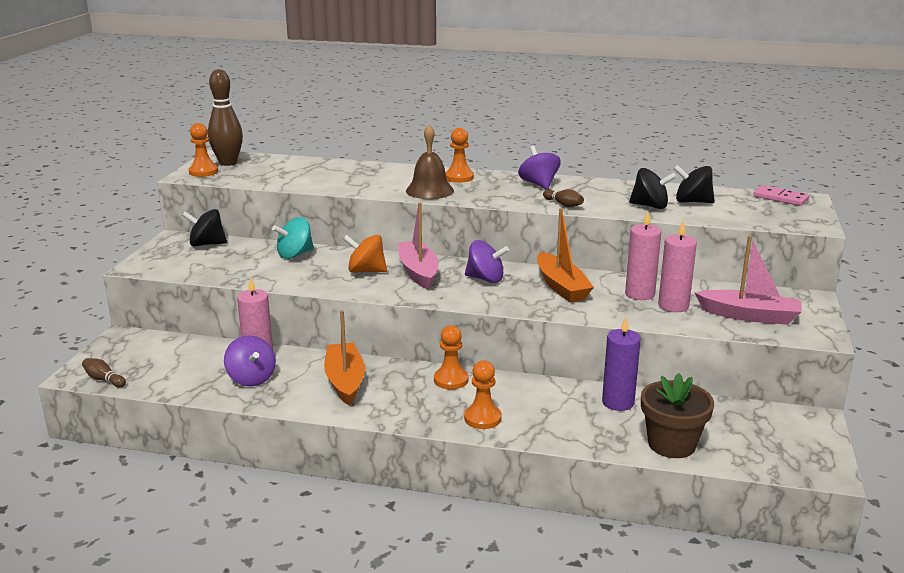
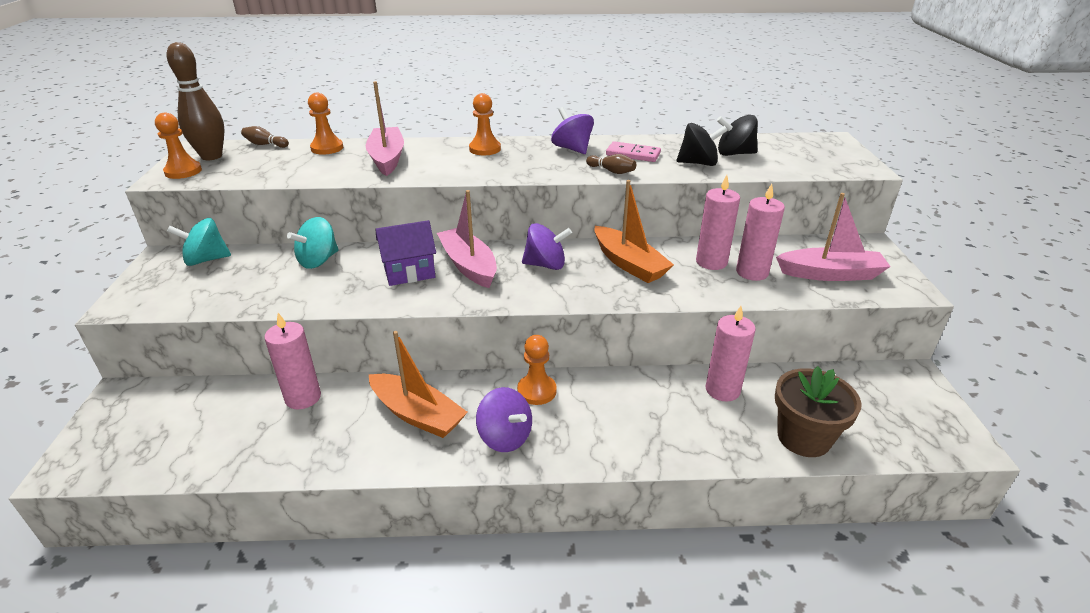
camera: 15 degrees left, 10 degrees up
(104, 379) = (104, 469): brown bowling pin -> brown bowling pin (265, 144)
(207, 244) = (206, 260): black spinning top -> turquoise spinning top
(251, 378) = (302, 431): purple spinning top -> purple spinning top (505, 437)
(345, 381) = (417, 414): orange boat -> orange boat turned 150 degrees clockwise
(366, 271) = (409, 272): orange spinning top -> purple house
(370, 177) = (387, 158): none -> pink boat
(429, 190) = (460, 169): brown bell -> none
(482, 418) = (593, 440): orange pawn -> orange pawn (327, 148)
(618, 402) = (722, 390): purple candle -> pink candle
(780, 198) = (811, 140): pink domino -> pink domino (633, 154)

